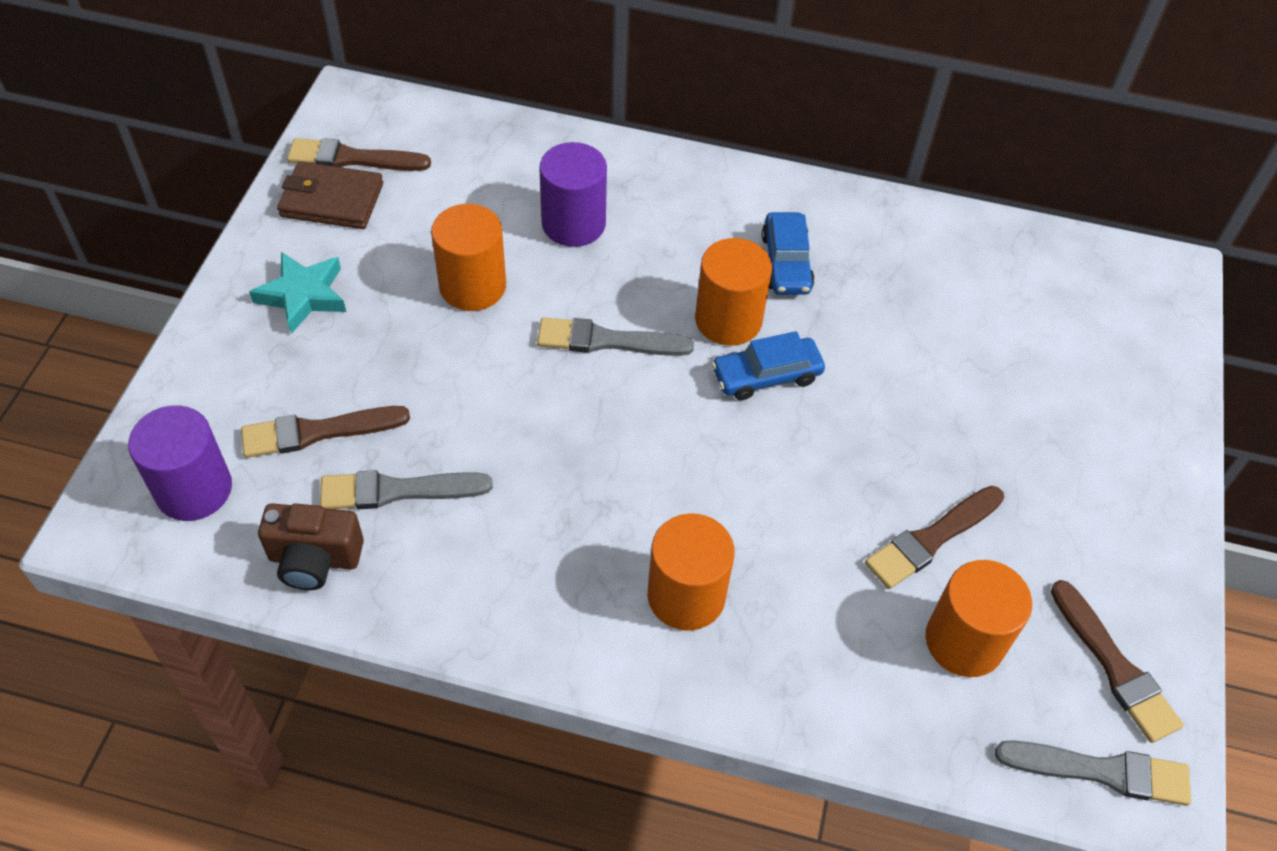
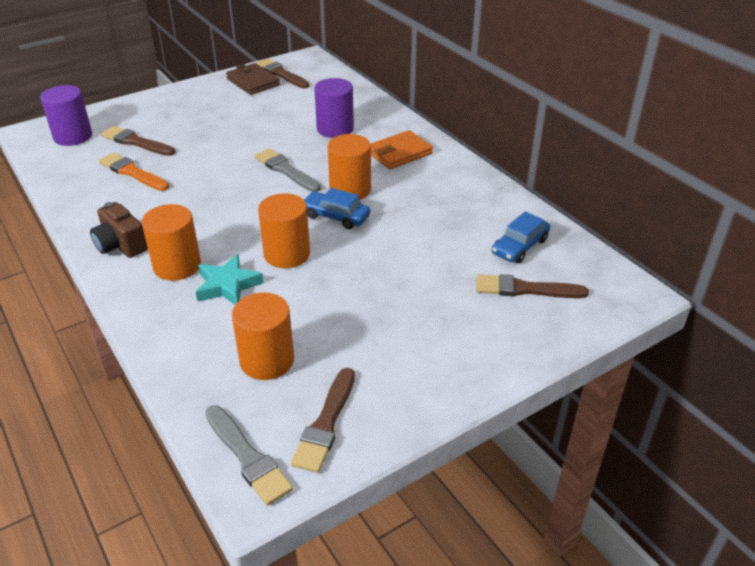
camera: 45 degrees right, 15 degrees down
(303, 295) = (197, 103): turquoise star -> turquoise star (227, 285)
(314, 559) = (74, 175): brown camera -> brown camera (121, 245)
(397, 491) = (132, 172): grey brush -> orange brush
(472, 286) = (262, 129): orange cylinder -> orange cylinder (287, 254)
(708, 217) = (399, 153): none -> orange wallet
(786, 263) = (411, 184): blue car -> blue car (519, 246)
(931, 539) = (315, 315): brown brush -> brown brush (525, 289)

